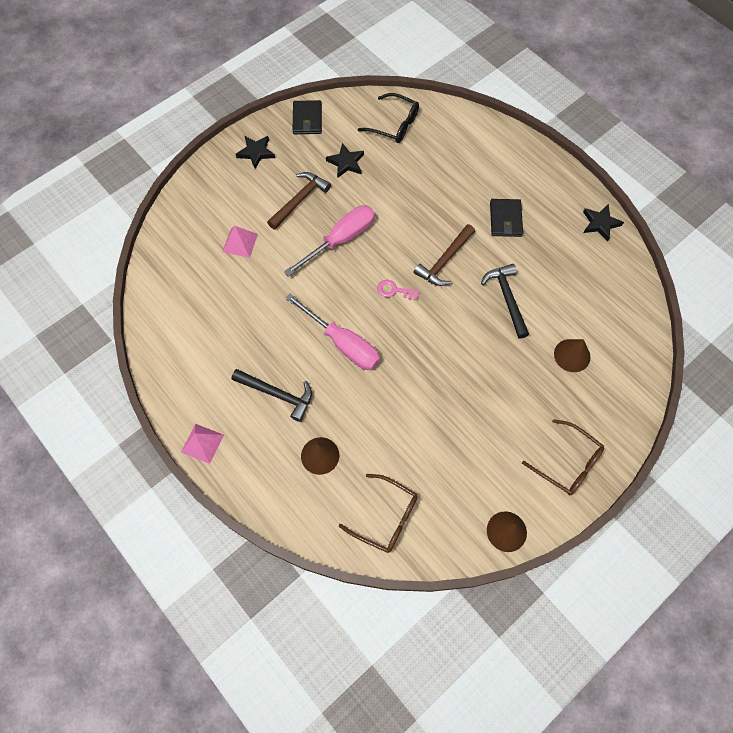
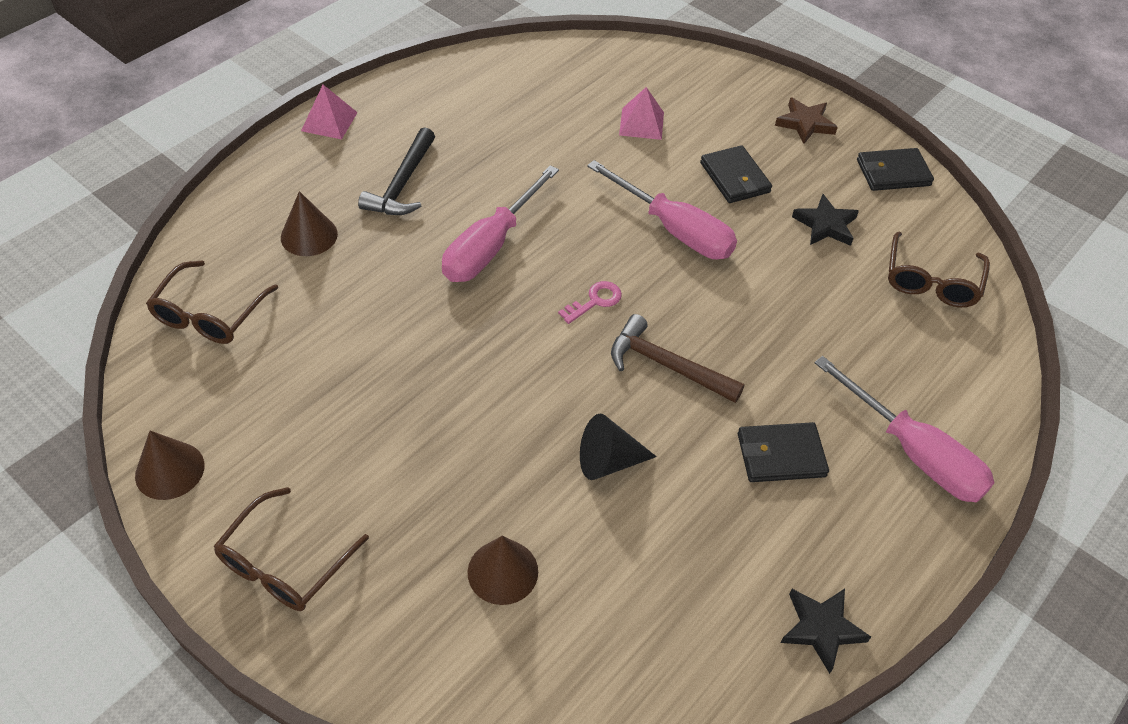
camera: 80 degrees right, 15 degrees down
(256, 153) = (805, 123): black star -> brown star
(299, 200) = (735, 178): brown hammer -> black wallet
(394, 125) = (931, 281): black glasses -> brown glasses
(394, 290) = (595, 301): pink key -> pink key turned 45 degrees clockwise
(505, 163) = (913, 452): none -> pink screwdriver
(507, 298) = (608, 461): black hammer -> black cone

